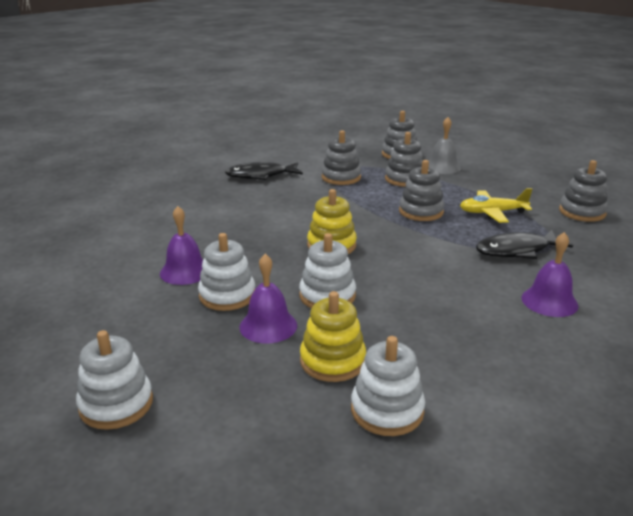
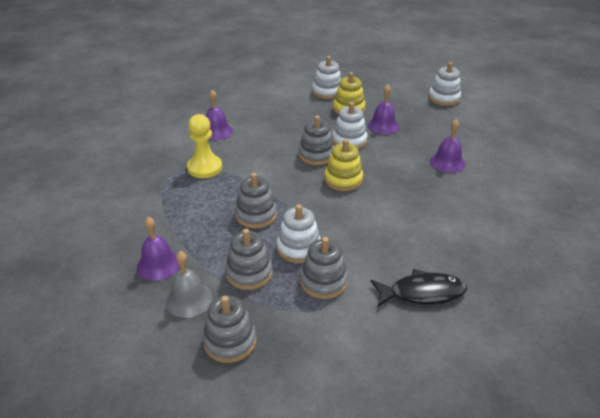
camera: 175 degrees left, 10 degrees up
(227, 295) = (412, 144): white stacking toy -> white stacking toy (298, 248)
(485, 180) = (158, 264): none -> purple bell
(492, 213) = (191, 210): yellow plane -> none
(517, 250) = (205, 168): black fish -> yellow pawn
(582, 212) = (110, 206): grey stacking toy -> grey stacking toy (316, 155)

